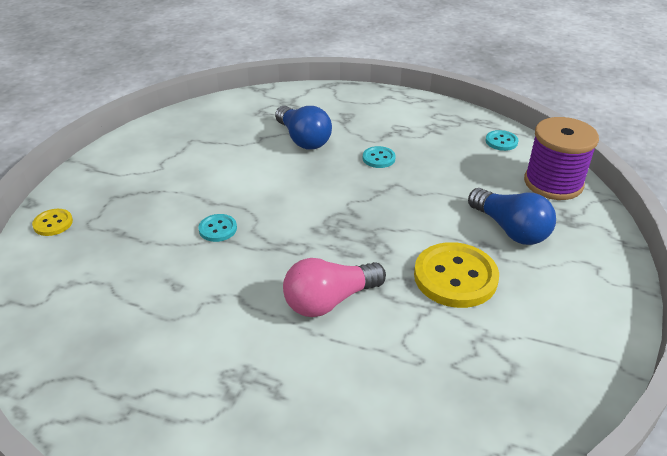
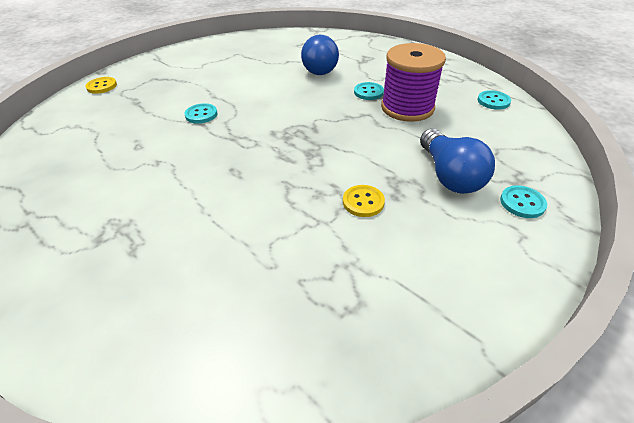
camera: 25 degrees right, 5 degrees up
(329, 301) = (237, 189): pink light bulb -> none
(455, 277) = (363, 202): yellow button -> yellow button, size x0.50
(553, 183) = (524, 146): purple spool -> purple spool (407, 108)
(581, 238) = (522, 203): none -> turquoise button

